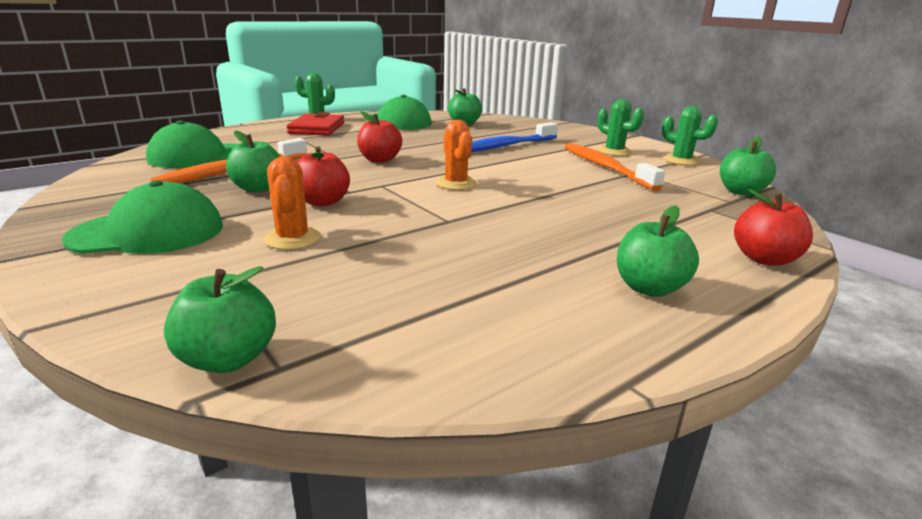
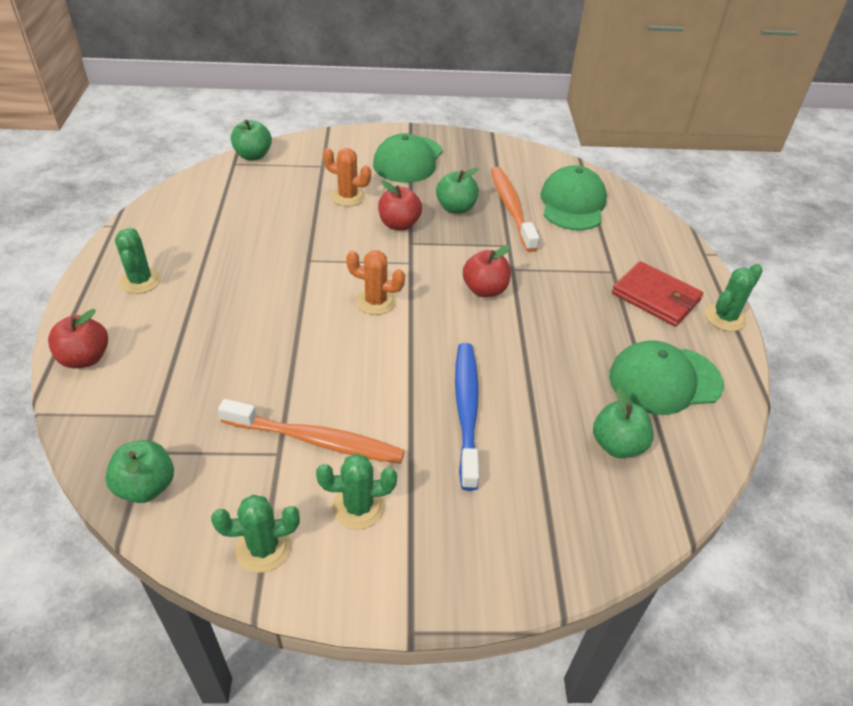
camera: 125 degrees right, 20 degrees up
(649, 288) = (140, 281): green apple -> green cactus

